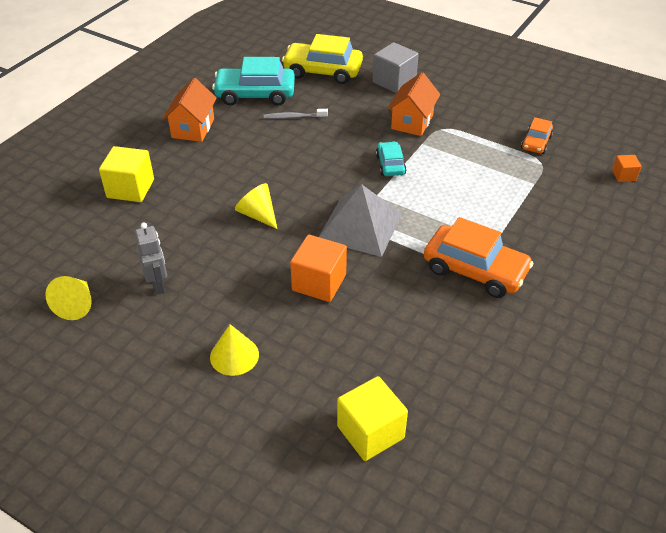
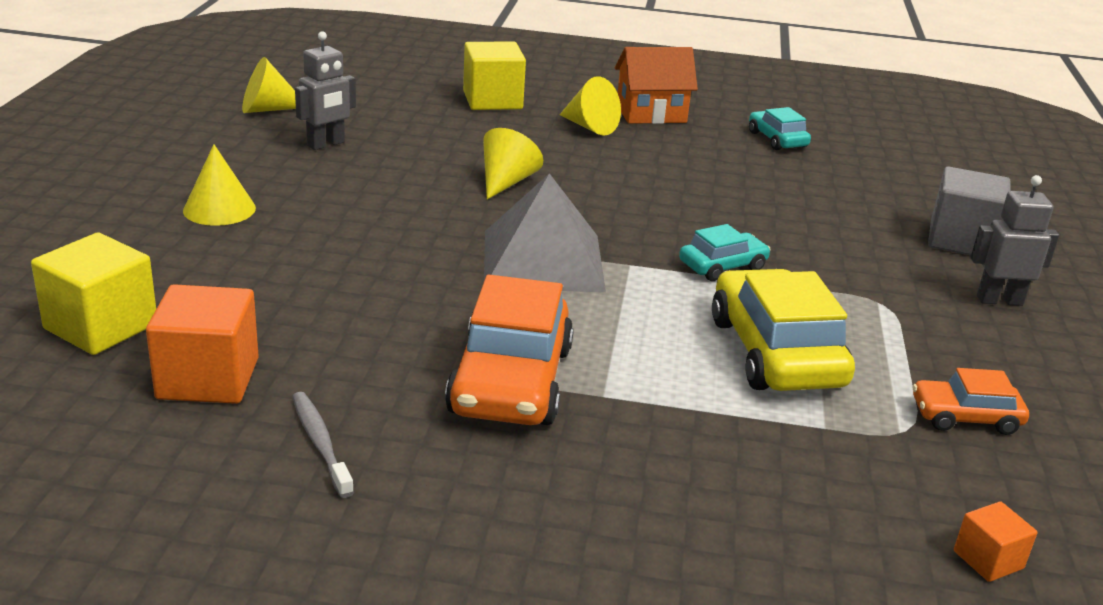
camera: 65 degrees right, 15 degrees down
(197, 158) = (590, 127): none -> yellow cone
(255, 94) = (777, 139): turquoise car -> turquoise car, size x0.54
(294, 117) = (756, 174): grey toothbrush -> grey toothbrush (320, 443)
(319, 282) = (392, 245): orange cube -> orange cube (208, 378)
(323, 71) = (904, 178): yellow car -> yellow car (776, 352)
(412, 122) = (865, 271): orange house -> none
(450, 94) = (999, 300): none -> grey robot

